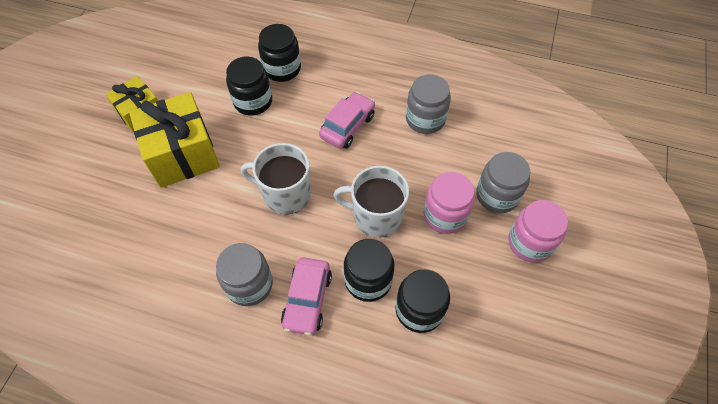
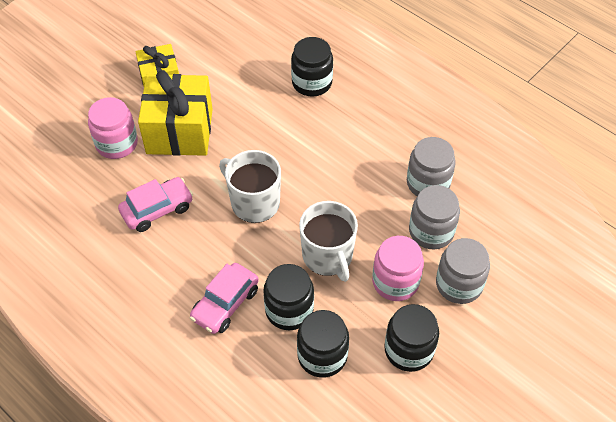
camera: 25 degrees right, 5 degrees down
(249, 284) = (181, 269): grey jar -> grey jar (431, 231)
(253, 101) = (268, 105): black jar -> black jar (409, 350)
(347, 126) = (346, 161): pink car -> pink car (157, 209)
(376, 216) = (328, 256): white mug -> white mug turned 150 degrees counterclockwise
(530, 242) = (466, 341): pink jar -> pink jar (117, 143)

